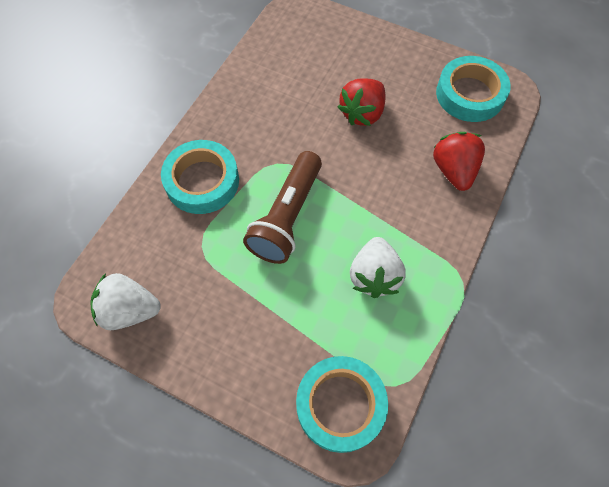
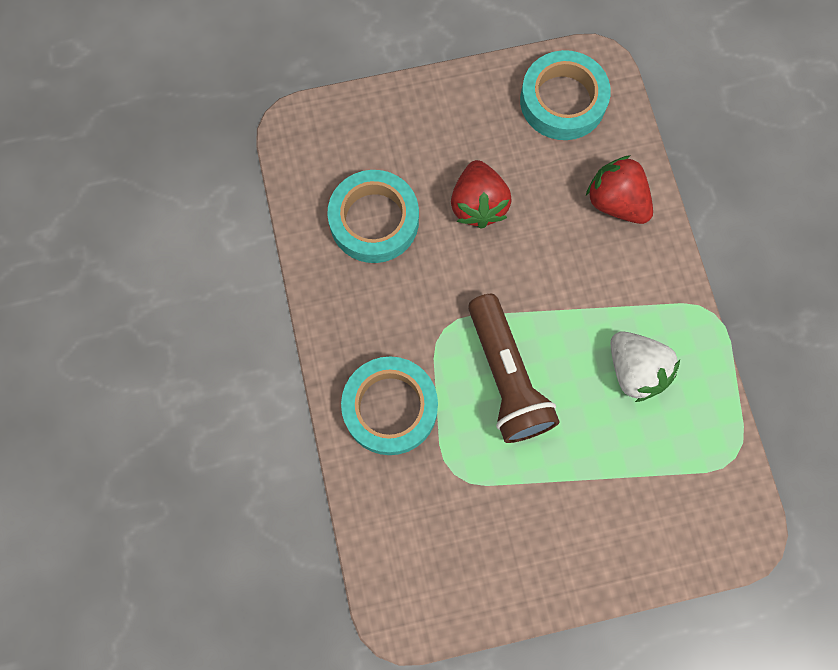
camera: 40 degrees left, 10 degrees up
(129, 310) = (449, 592): white strawberry -> none
(340, 405) = (707, 513): turquoise tape -> turquoise tape (374, 220)

